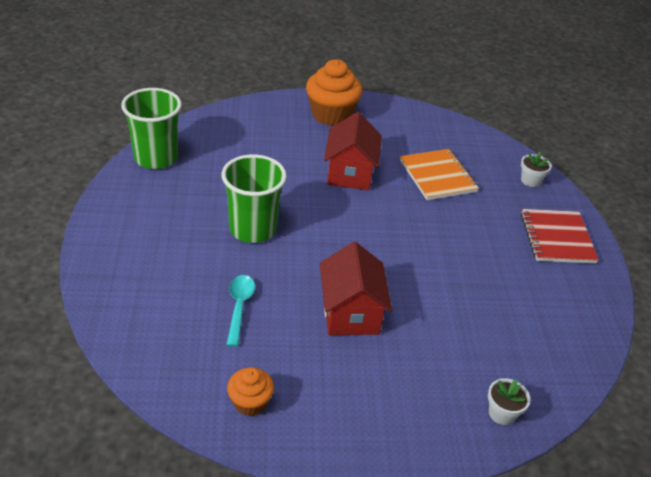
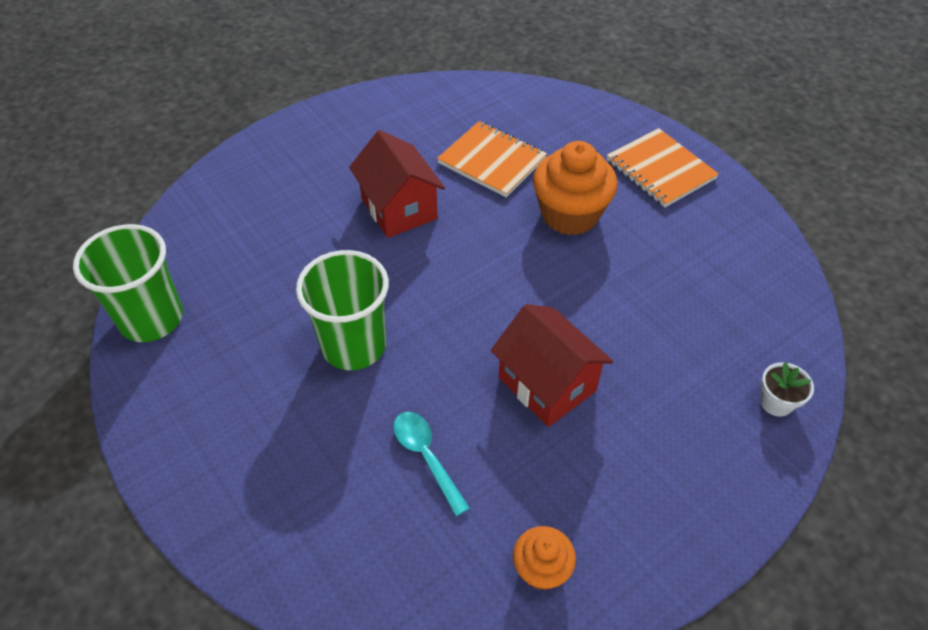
camera: 30 degrees left, 10 degrees up
(331, 115) = (314, 144): orange cupcake -> orange cupcake (570, 214)
(530, 181) = (583, 116): white flower pot -> none
(557, 238) = (660, 170): red notebook -> orange notebook

